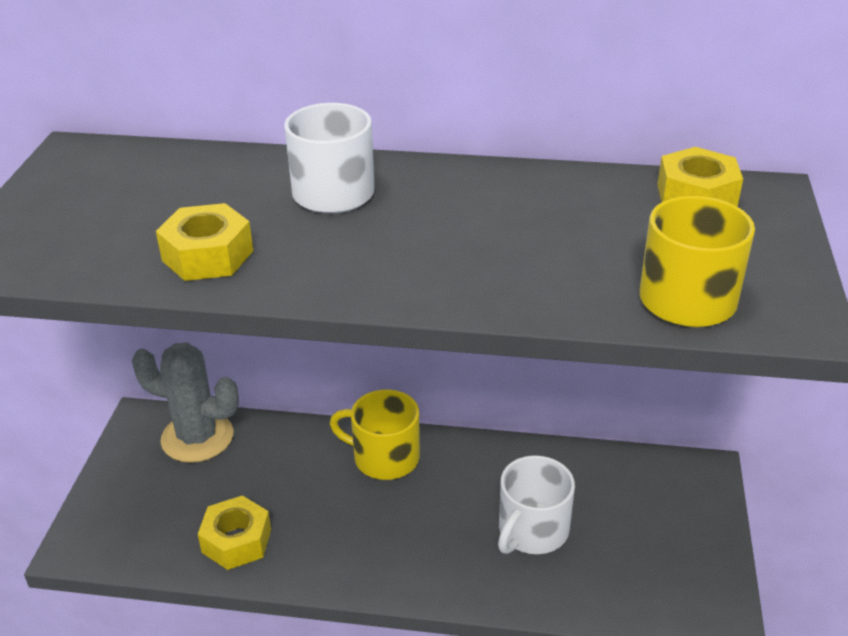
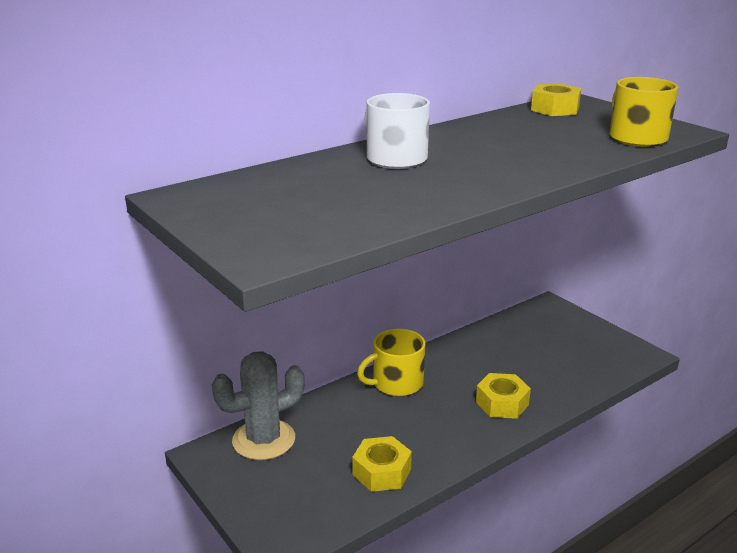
camera: 45 degrees left, 10 degrees down
(207, 255) = (399, 202): yellow nut -> yellow nut (502, 403)
(532, 530) = (520, 370): white mug -> none

